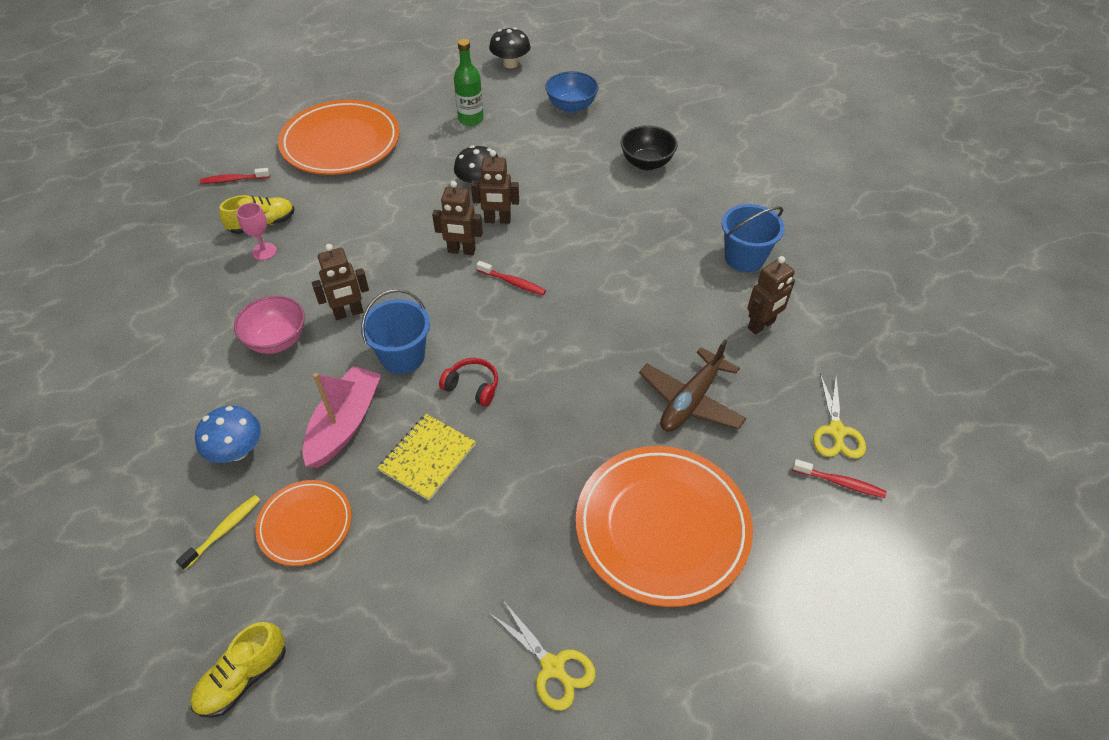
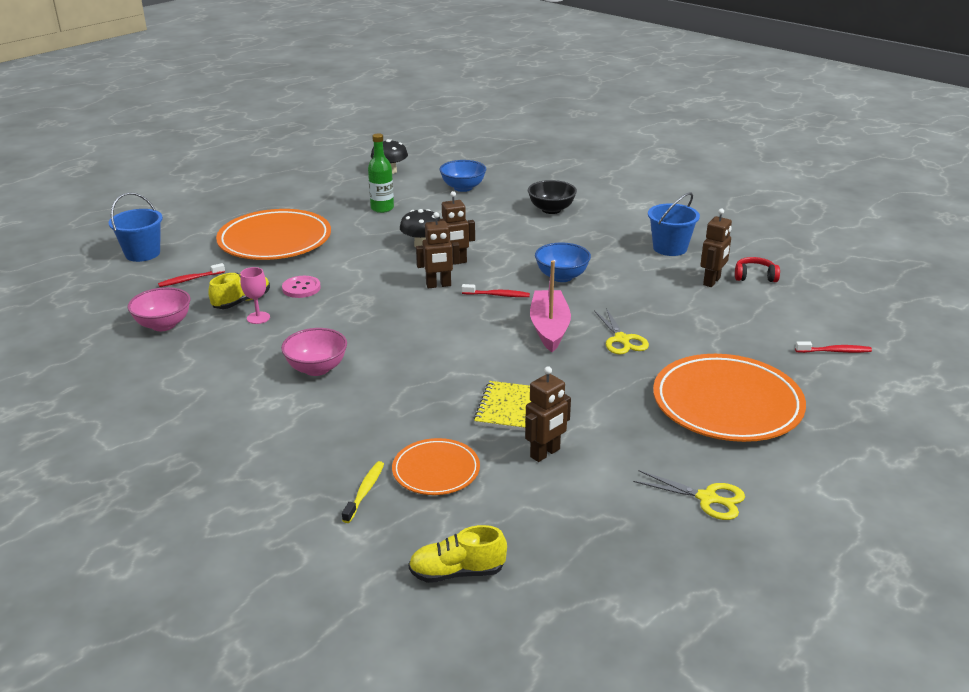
camera: 20 degrees left, 20 degrees down
(176, 237) = (163, 325): none -> pink bowl
(237, 451) = (336, 442): blue mushroom -> none
(243, 677) = (457, 572): yellow shoe -> yellow shoe turned 60 degrees clockwise
(327, 219) = (301, 288): none -> pink button
(345, 424) = (421, 405): pink boat -> pink boat (549, 328)
(348, 313) = (369, 340): brown robot -> brown robot (545, 453)
(402, 356) = (438, 355): blue bucket -> blue bucket (142, 253)
(472, 387) = (513, 360): red headphones -> red headphones (755, 276)
(597, 272) = (561, 277): none -> blue bowl
(691, 400) = (692, 332): brown plane -> none
(836, 431) = (810, 325): yellow scissors -> yellow scissors (621, 339)

